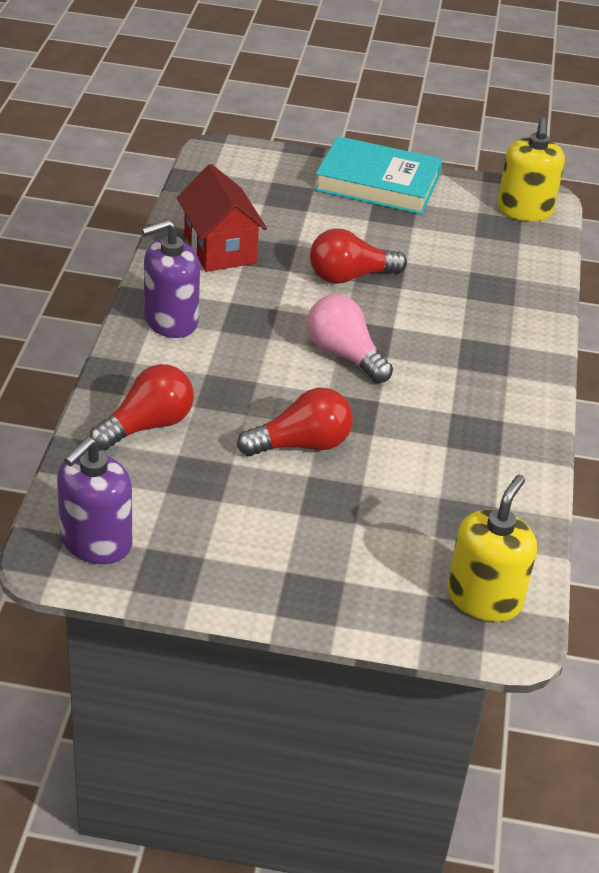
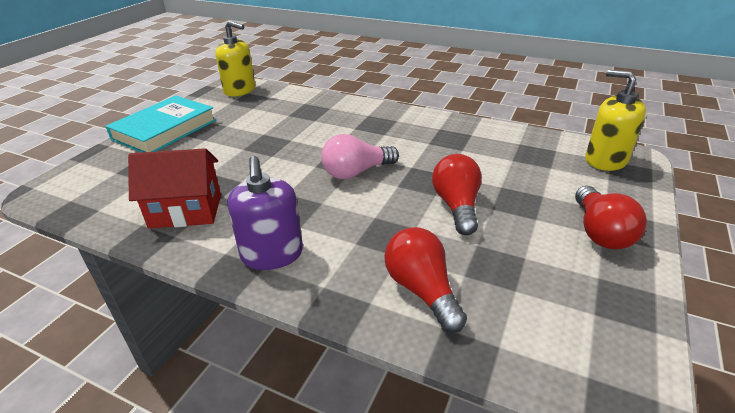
camera: 70 degrees left, 5 degrees down
(96, 542) = (596, 351): purple soap dispenser -> none
(349, 276) = (266, 157): red light bulb -> red light bulb (600, 232)

